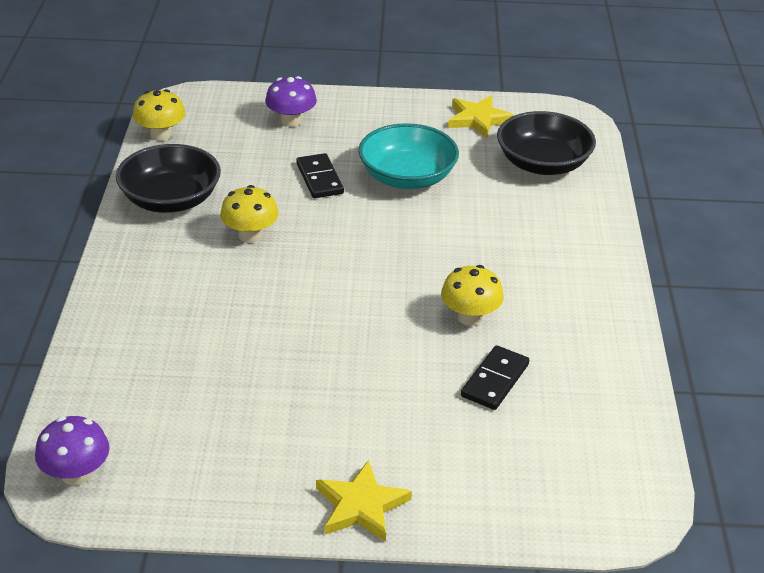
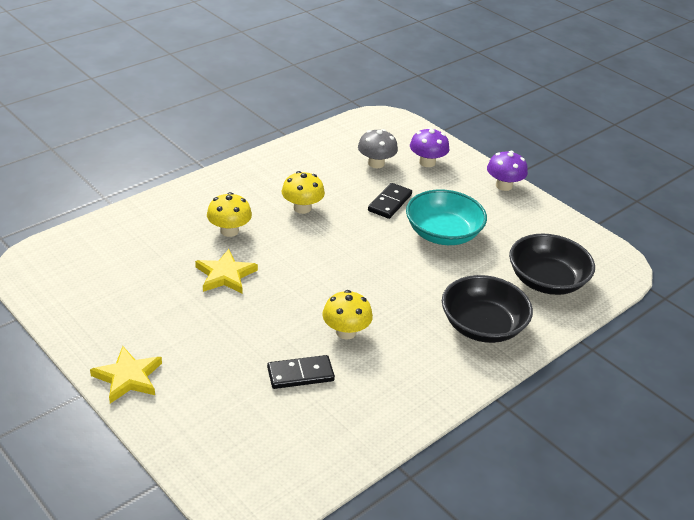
camera: 45 degrees right, 0 degrees up
(76, 474) = (43, 262): purple mushroom -> purple mushroom (504, 186)
(161, 135) = (343, 129): yellow mushroom -> yellow mushroom (229, 231)
(171, 200) = (293, 165): black bowl -> black bowl (482, 326)
(247, 150) = (376, 163): none -> grey mushroom
(478, 119) = (548, 229): yellow star -> yellow star (225, 275)

